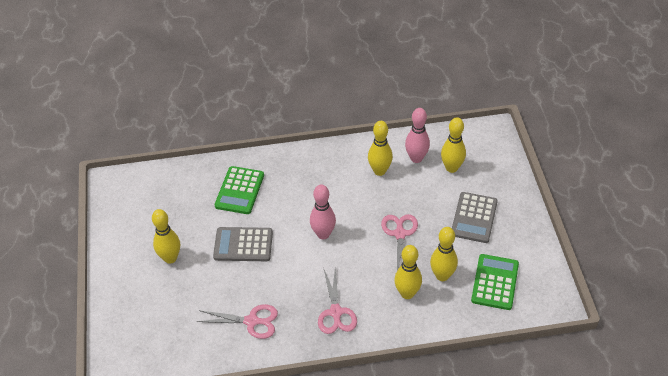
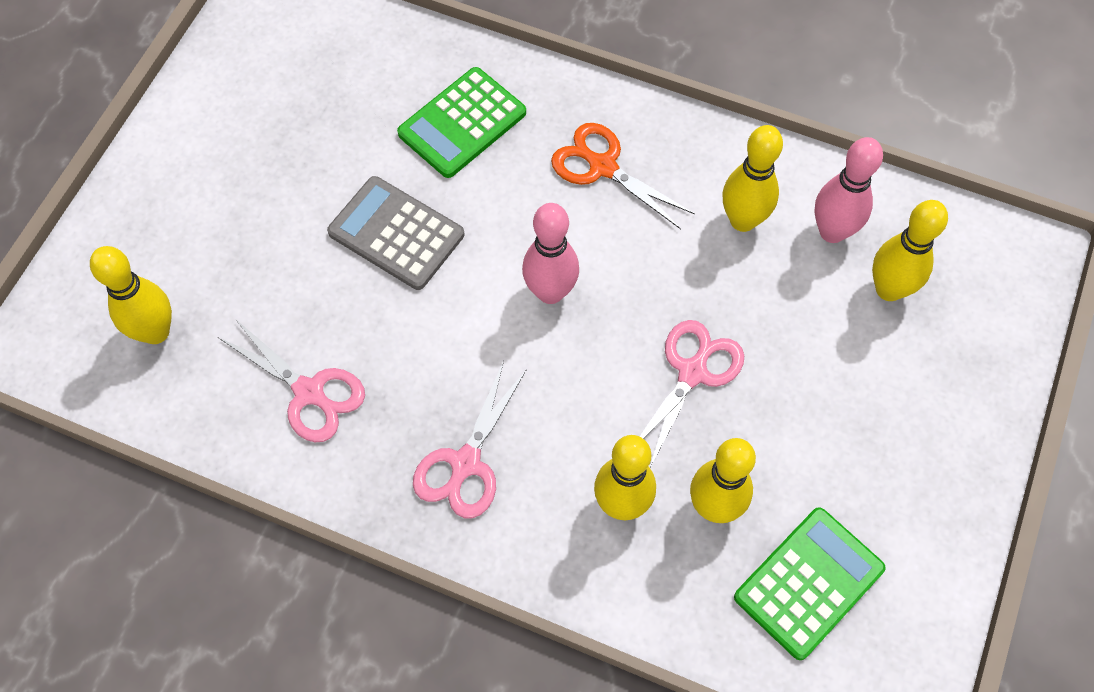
camera: 30 degrees right, 15 degrees up
(170, 258) = (259, 190): yellow bowling pin -> yellow bowling pin (155, 332)
(310, 178) = (603, 167): none -> orange scissors
(474, 218) = (861, 420): grey calculator -> none

